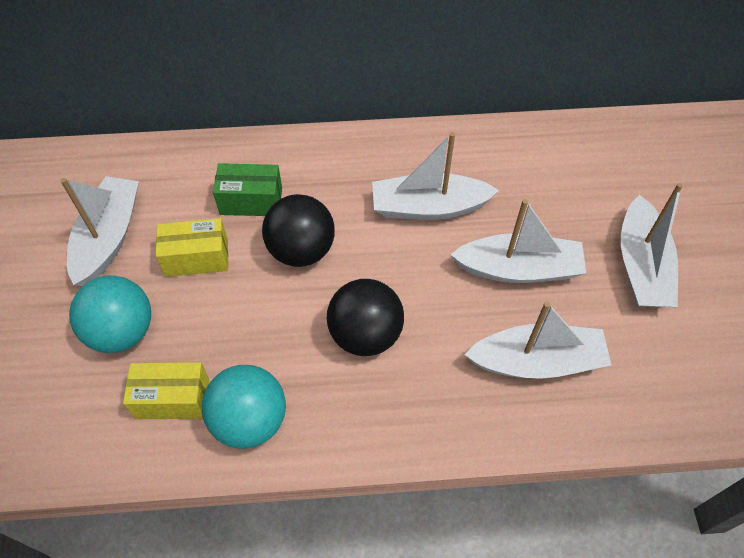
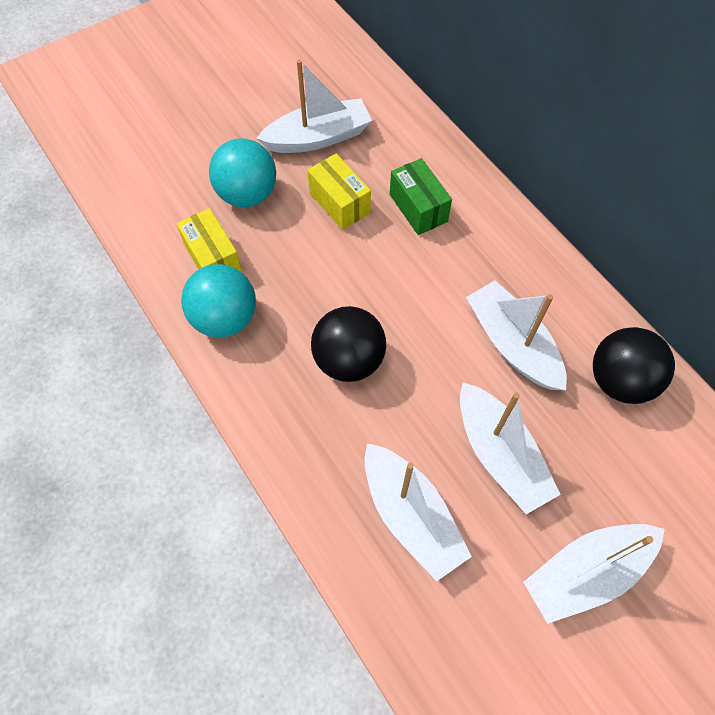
camera: 60 degrees right, 5 degrees up
(301, 250) = (397, 269): black ball -> black ball (619, 380)

